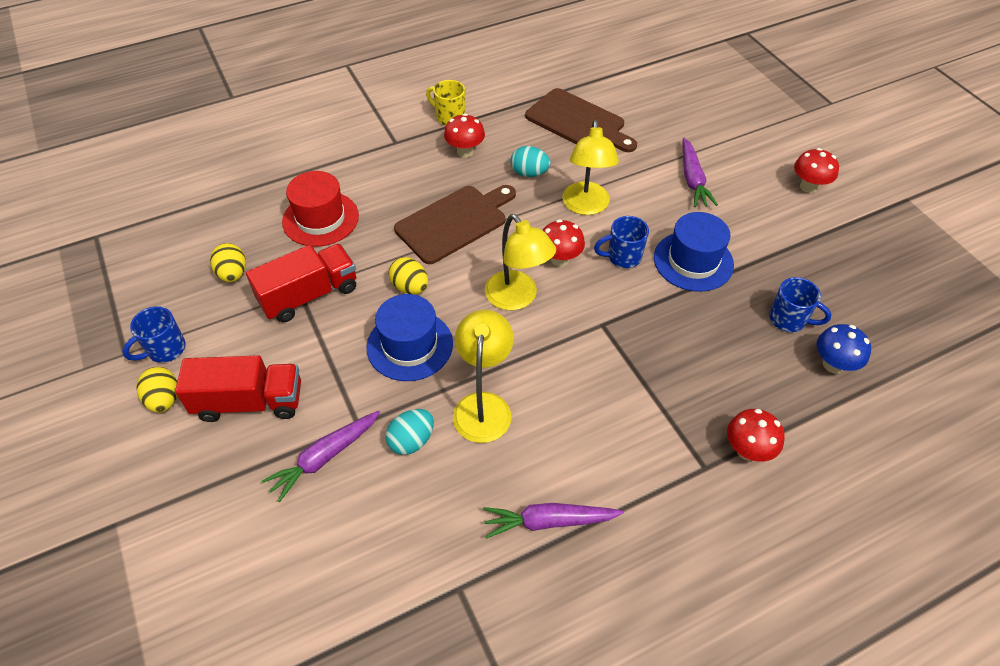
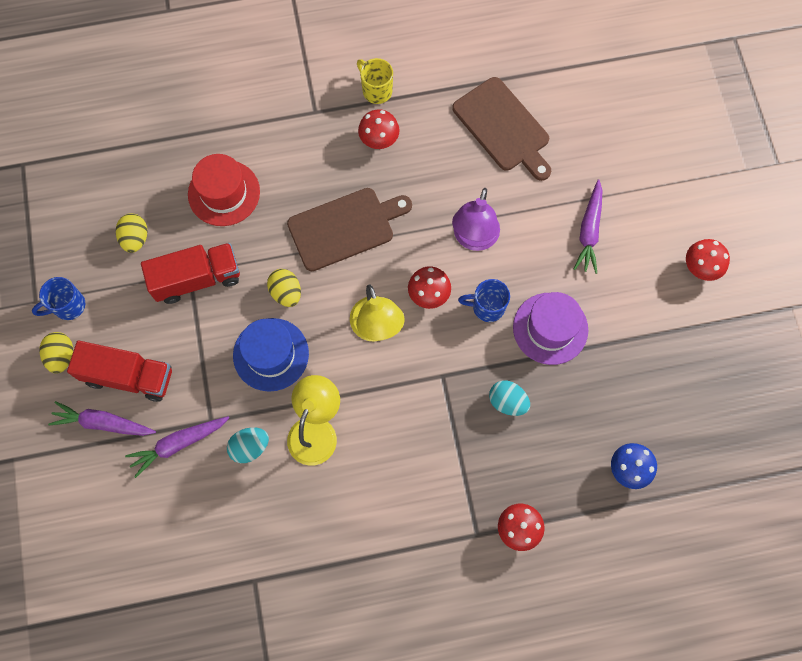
camera: 15 degrees right, 20 degrees up
(529, 173) = (433, 184): turquoise egg -> turquoise egg (507, 402)
(549, 521) = (337, 546): purple carrot -> purple carrot (103, 423)
(586, 206) = (473, 239): yellow lamp -> purple lamp
(693, 261) = (550, 328): blue hat -> purple hat
(789, 319) = (610, 414): blue mug -> none

